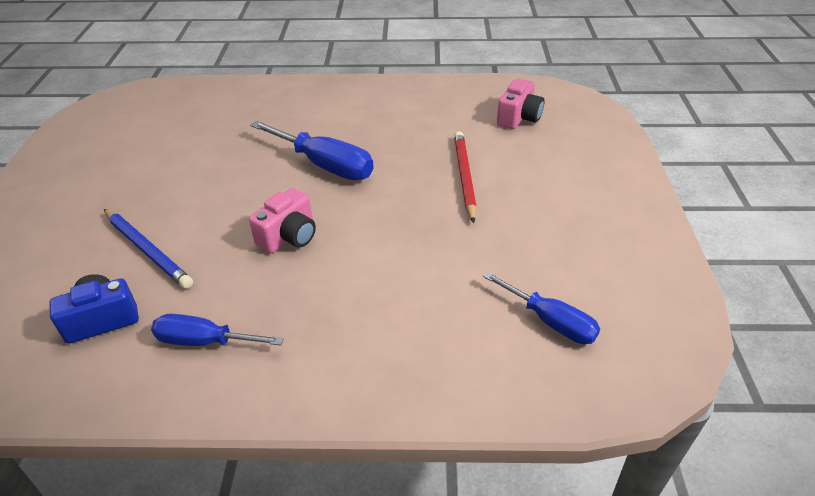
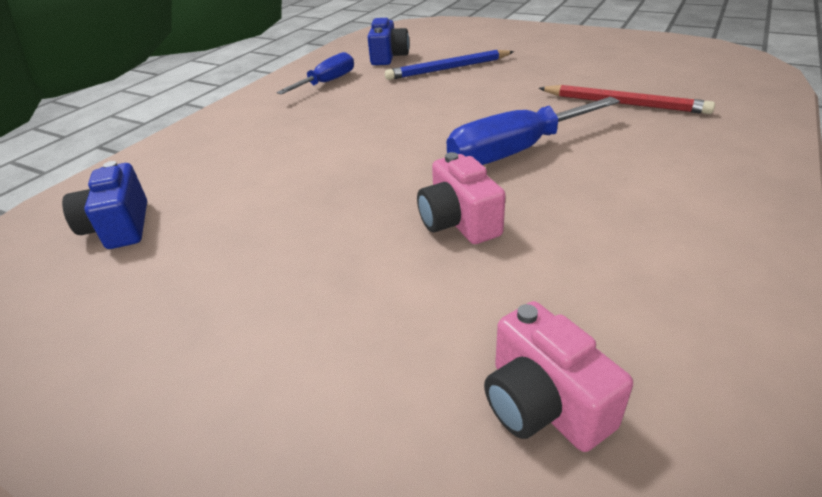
camera: 120 degrees right, 5 degrees down
(289, 236) = (405, 119): pink camera -> pink camera (458, 222)
(464, 177) = (399, 250): red pencil -> red pencil (624, 104)
(550, 321) = (119, 227): blue screwdriver -> blue camera

